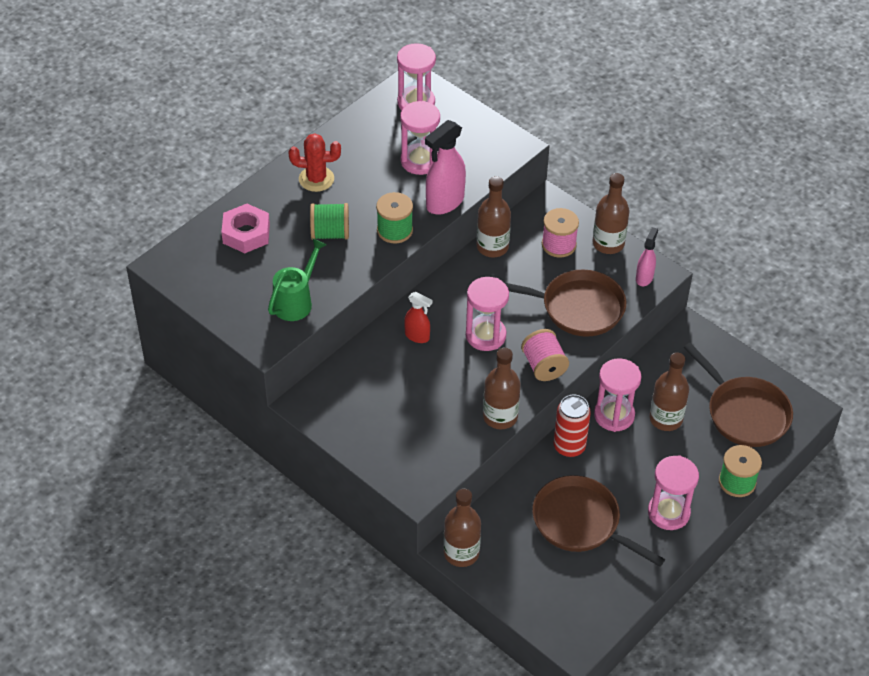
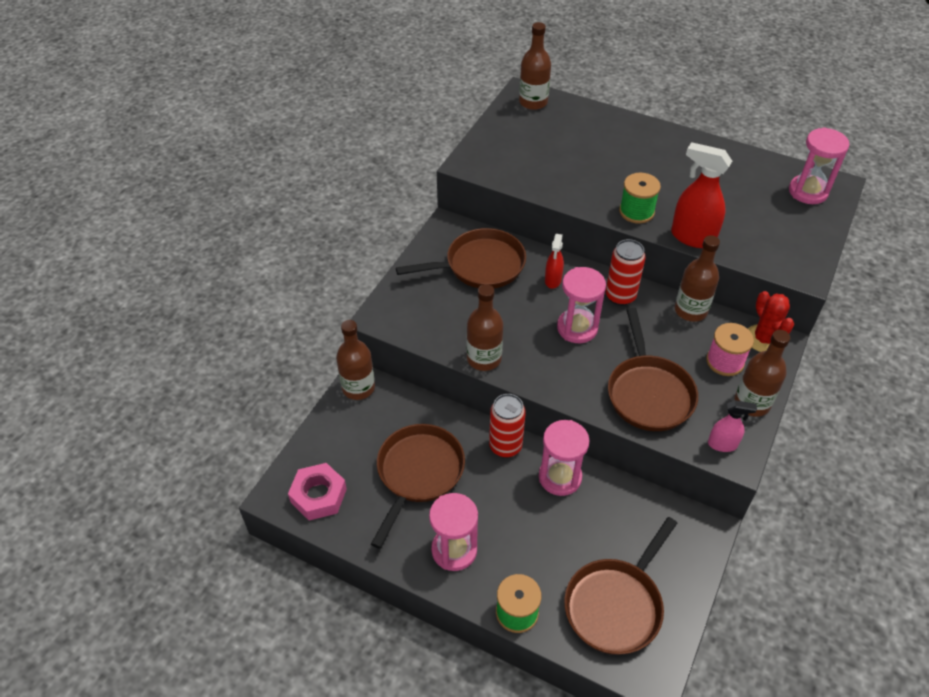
camera: 75 degrees right, 0 degrees up
(246, 233) = (580, 126): pink nut -> pink nut (318, 495)
(296, 301) = (521, 170): green watering can -> none
(316, 179) = (667, 151): red cactus -> red cactus (763, 339)
(330, 233) = (609, 173): green spool -> none
(374, 390) = (480, 265): none -> brown pan
(420, 161) = (734, 210): pink hourglass -> none
(444, 202) = (692, 237): pink spray bottle -> red spray bottle
(457, 291) = (620, 296): none -> red can
(543, 366) = (560, 380): pink spool -> none
(666, 419) = (575, 526): brown bottle -> brown bottle (533, 102)

